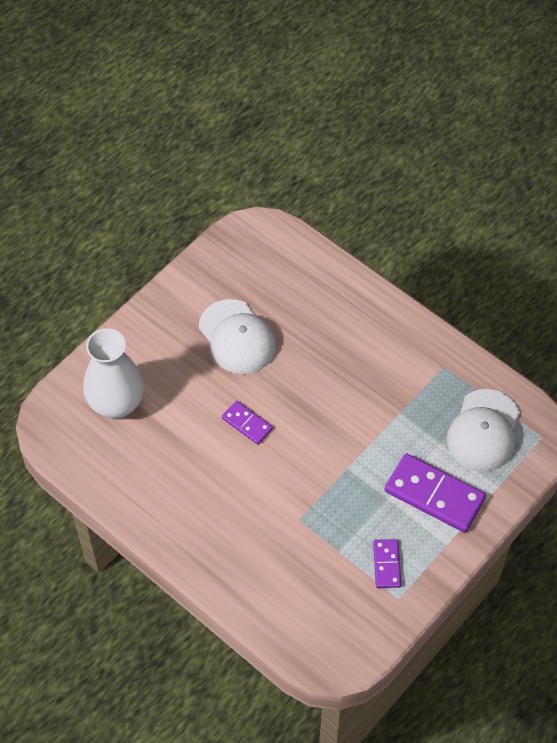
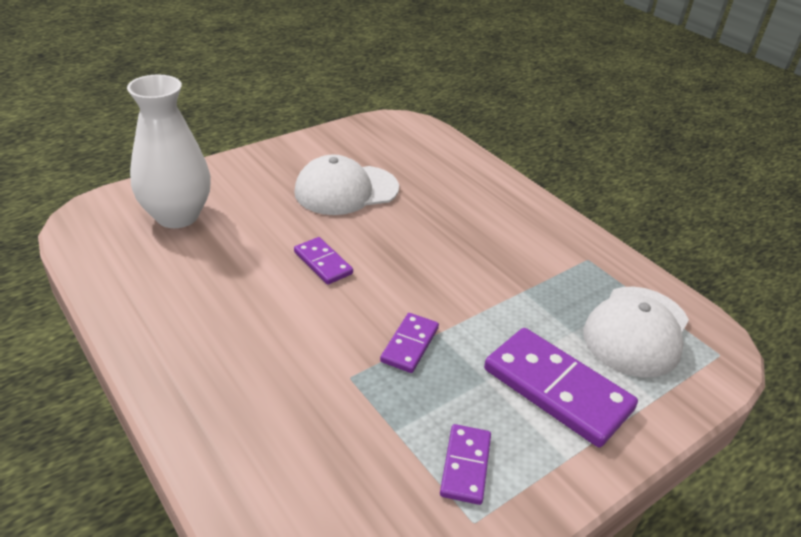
camera: 10 degrees right, 20 degrees down
(237, 337) = (346, 190): white cap -> white cap turned 90 degrees clockwise
(331, 483) = (410, 345): none -> purple domino

